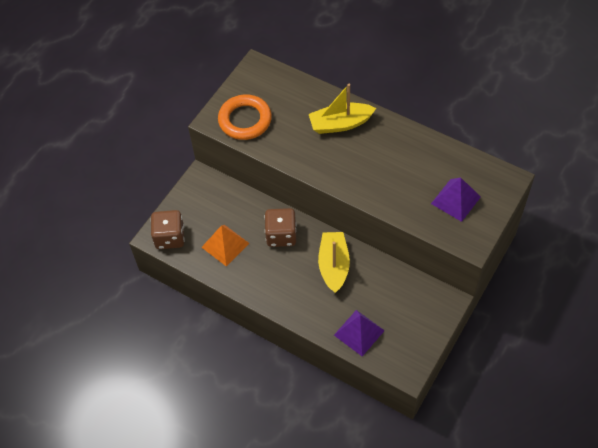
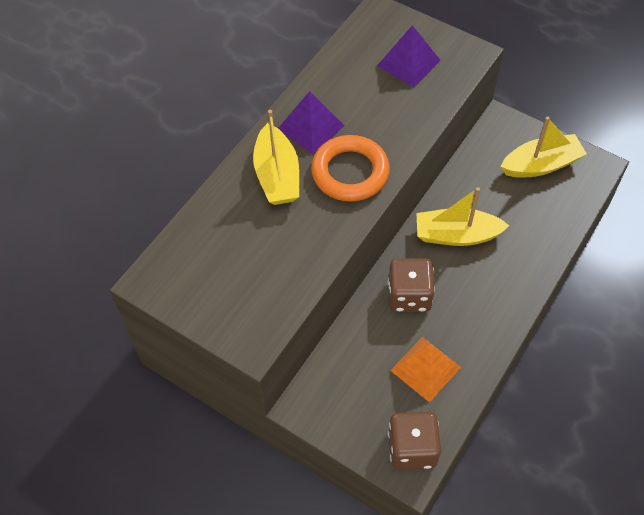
camera: 90 degrees left, 0 degrees up
(245, 120) = (257, 297): orange ring -> orange ring (350, 172)
(359, 332) = (551, 212): purple pyramid -> purple pyramid (310, 127)
(405, 328) = (541, 165): none -> yellow boat

